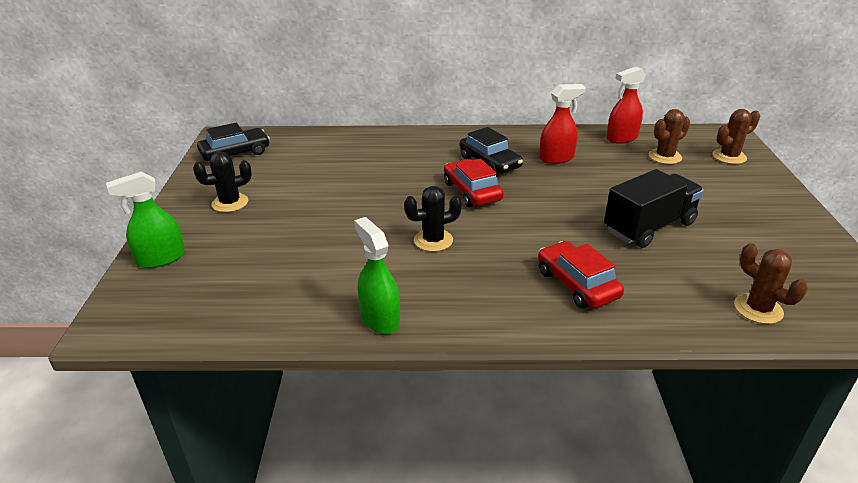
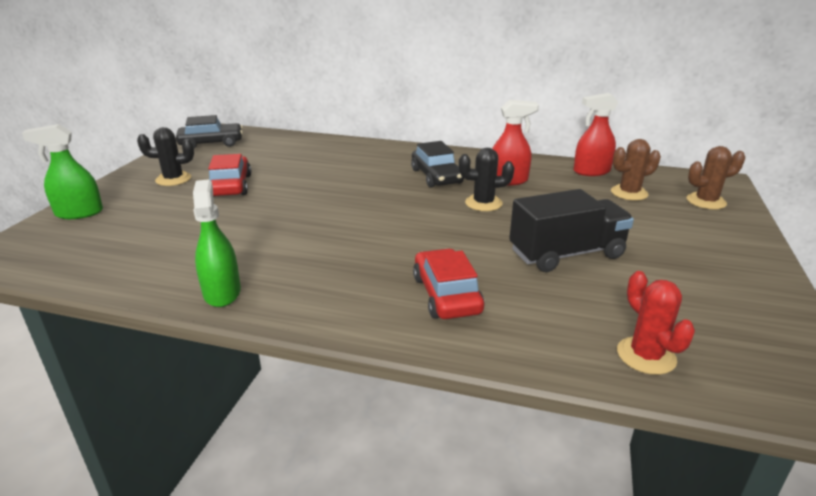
camera: 15 degrees right, 5 degrees down
(433, 240) = (329, 233): black cactus -> black cactus (483, 203)
(472, 192) = (399, 198): red car -> red car (230, 186)
(758, 309) = (646, 356): brown cactus -> red cactus

